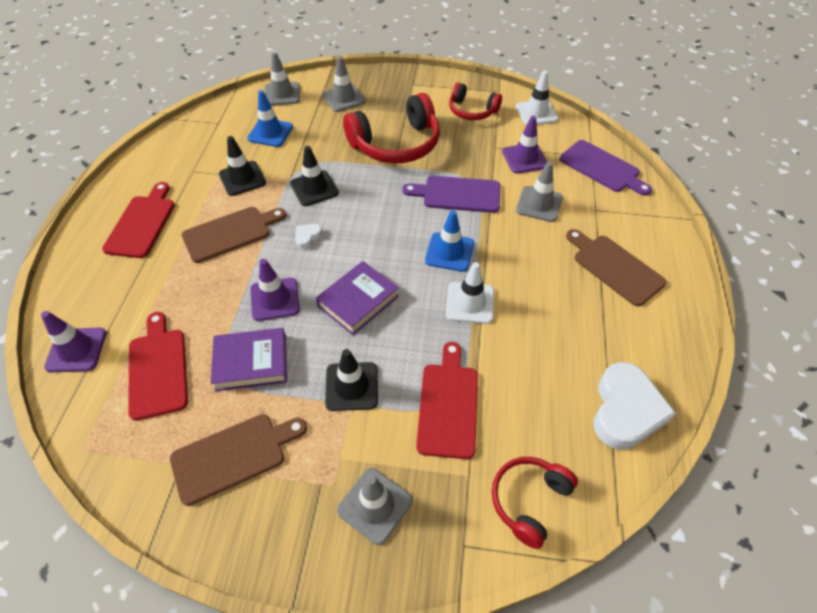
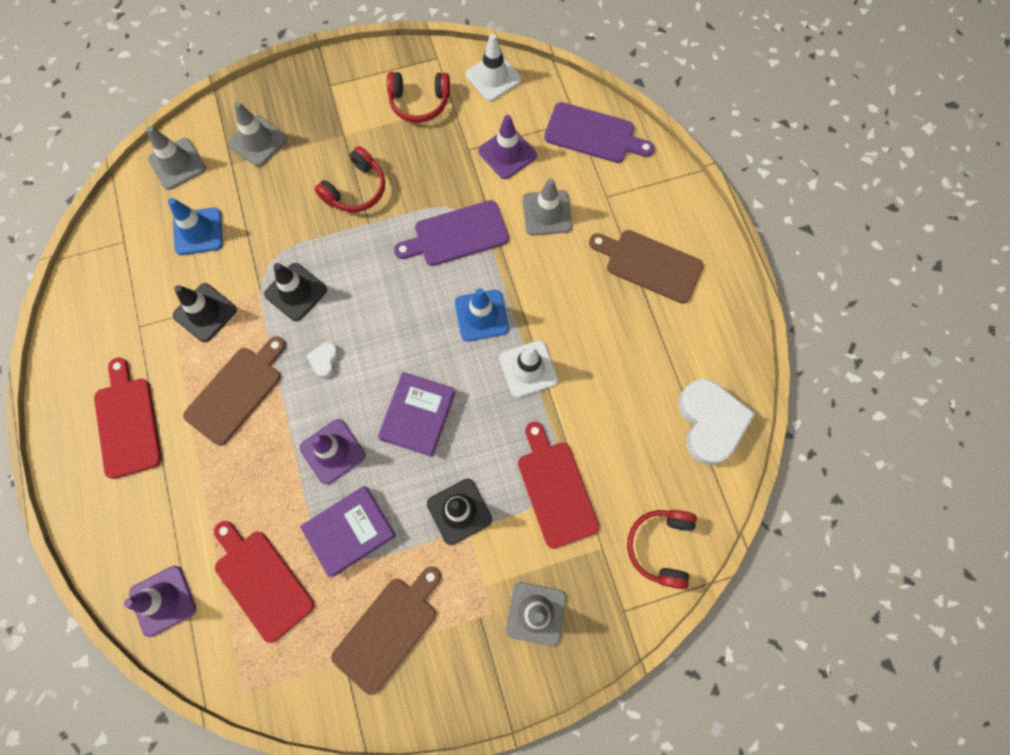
camera: 25 degrees left, 20 degrees up
(396, 144) = (356, 189): red headphones -> red headphones, size x0.58

